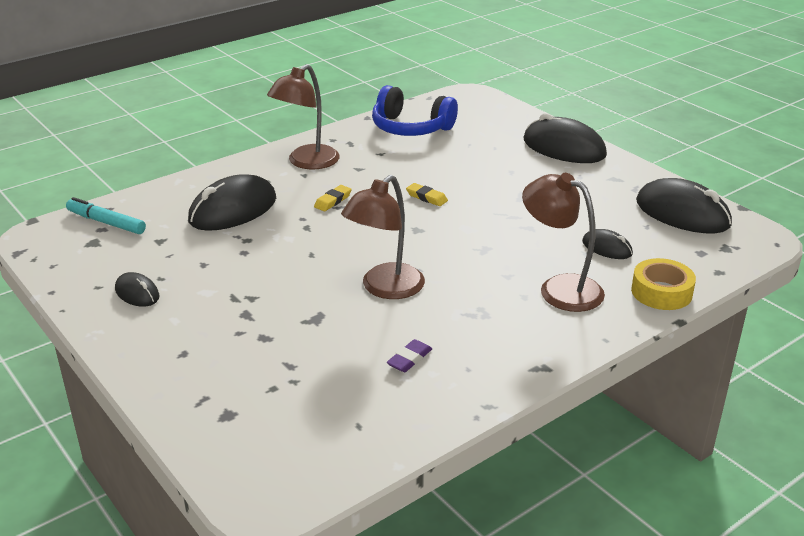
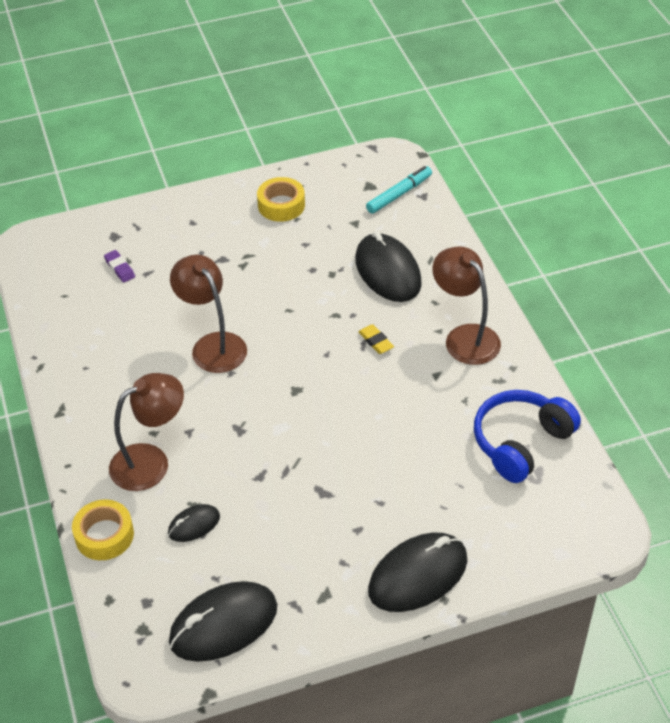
camera: 110 degrees right, 15 degrees up
(137, 293) = (281, 205): black mouse -> yellow tape
(409, 359) = (115, 337): purple eraser -> purple eraser (120, 268)
(426, 197) = (353, 413): yellow eraser -> none

